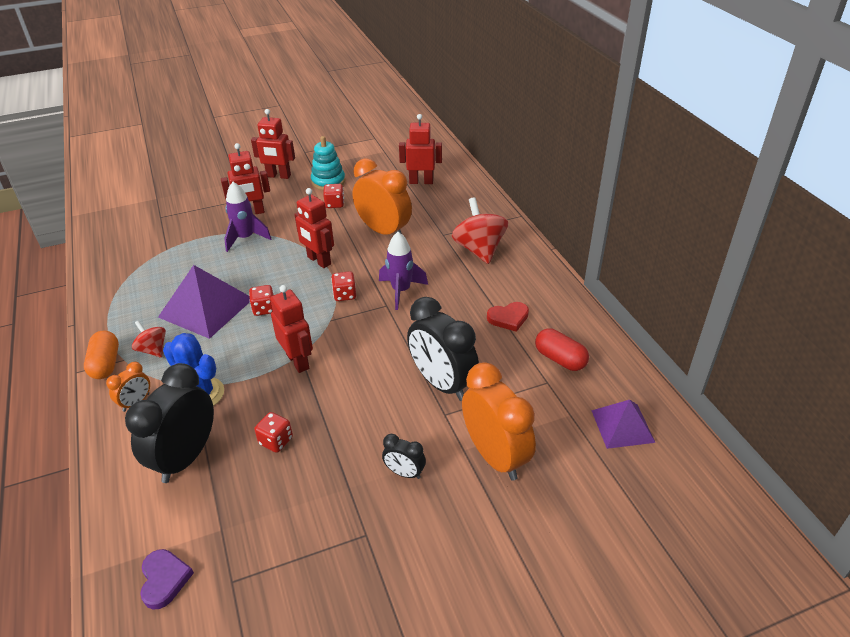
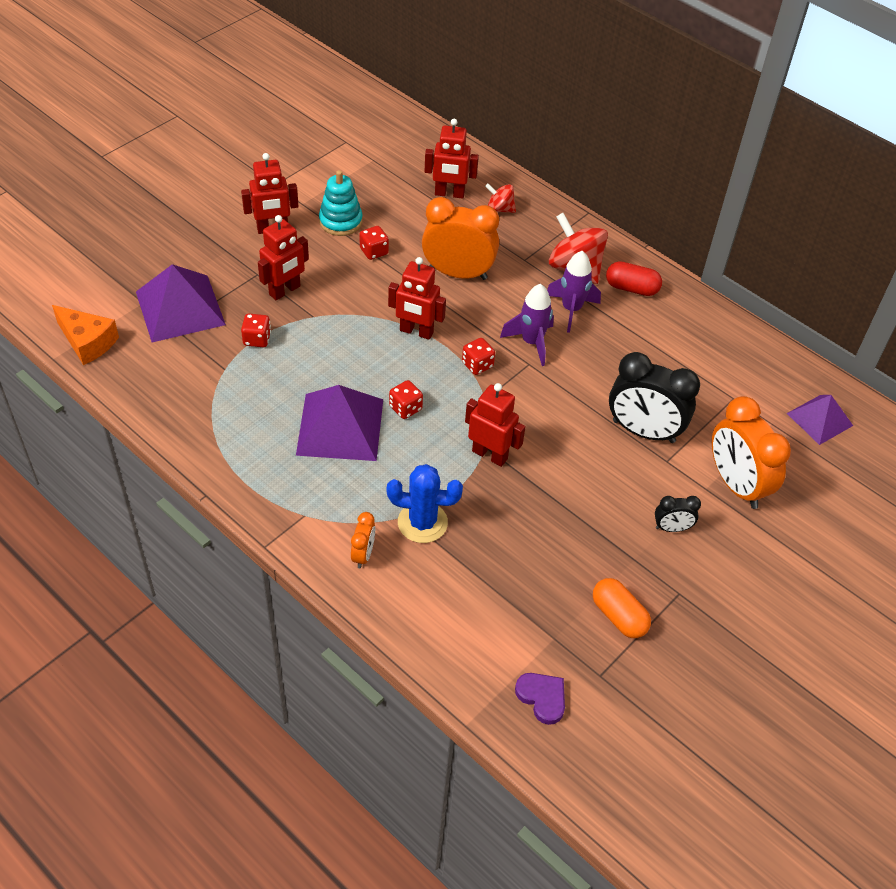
camera: 30 degrees left, 10 degrees up
(100, 212) = (87, 342): none -> orange cheese
(106, 364) = (289, 526): orange capsule -> orange capsule (618, 616)
(153, 350) = (326, 493): red spinning top -> red spinning top (500, 209)
(175, 206) = (180, 308): none -> purple pyramid
(186, 457) = (464, 588): black clock -> none
(245, 238) = (308, 327): purple rocket -> purple rocket (571, 309)
(276, 441) = (535, 541): red dice -> red dice (257, 339)
(421, 181) = (449, 194): red robot -> red robot turned 150 degrees counterclockwise
(495, 456) = (736, 485): orange clock -> orange clock turned 150 degrees counterclockwise
(508, 318) = (656, 341): red heart -> none
(560, 359) = (730, 371): red capsule -> red capsule (631, 288)

